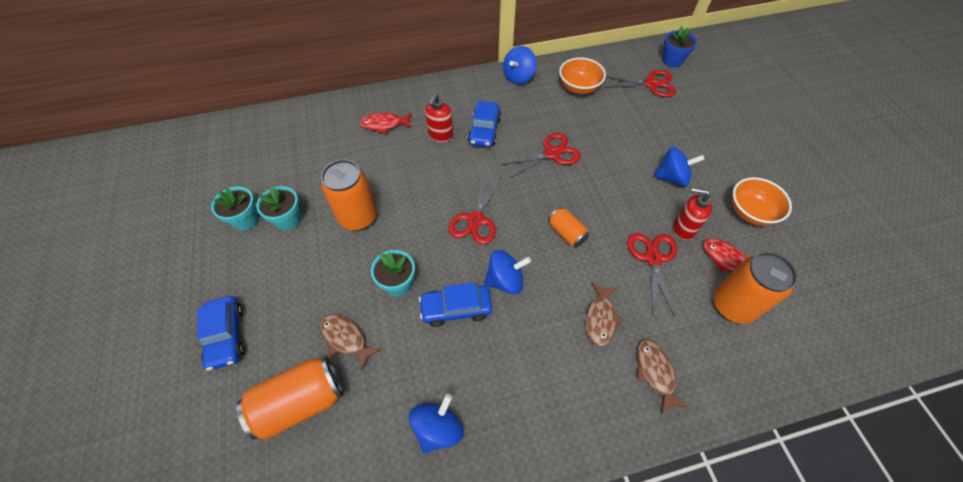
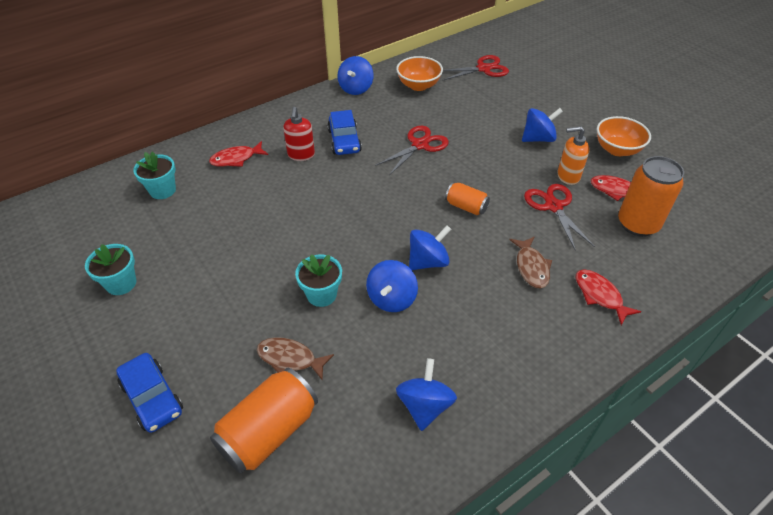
camera: 20 degrees left, 10 degrees down
(288, 220) = (171, 270): turquoise flower pot -> turquoise flower pot (163, 190)
(358, 217) = (249, 248): orange can -> none
(456, 308) = (391, 299): blue car -> blue spinning top
(476, 220) = (373, 218): red scissors -> none
(655, 373) = (600, 295): brown fish -> red fish
(672, 61) = (493, 46): blue flower pot -> none
(683, 229) = (568, 176): red soap dispenser -> orange soap dispenser

